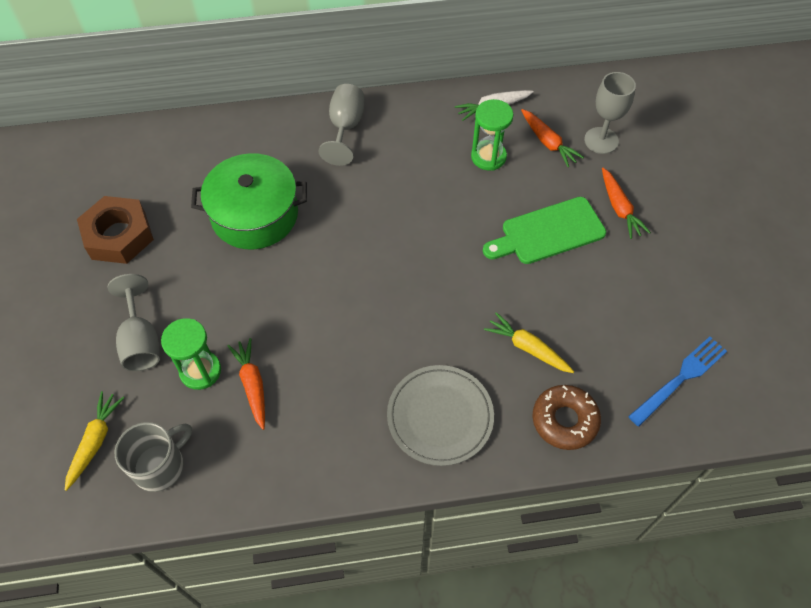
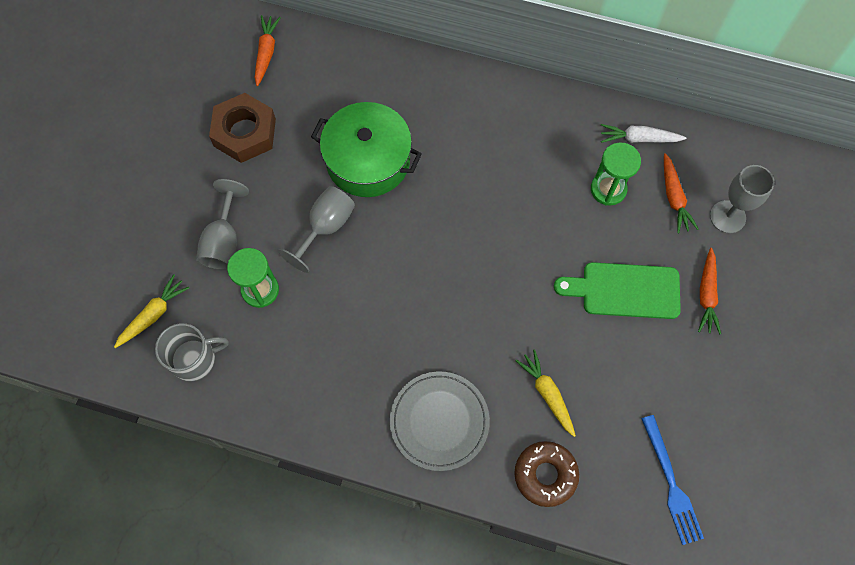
camera: 25 degrees right, 10 degrees up
(252, 385) = (297, 321): orange carrot -> orange carrot (266, 53)
(345, 127) = (489, 104): grey goblet -> grey goblet (326, 227)
(681, 378) = (672, 484): blue fork -> blue fork turned 90 degrees clockwise

